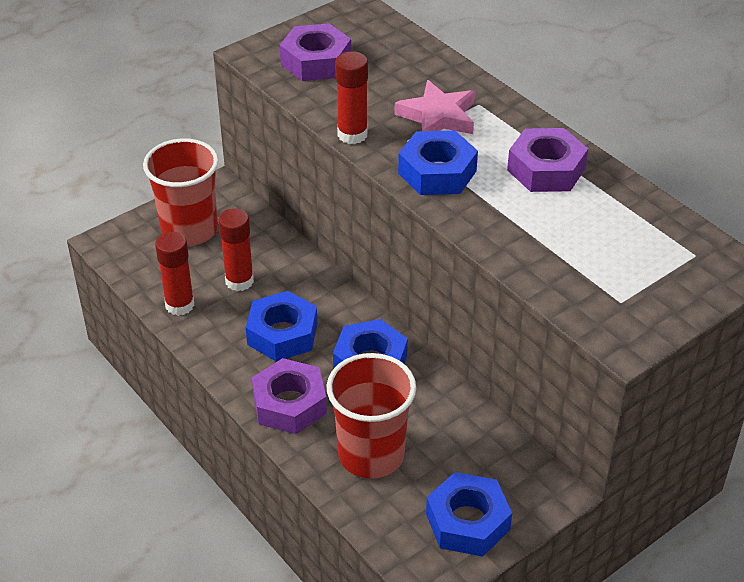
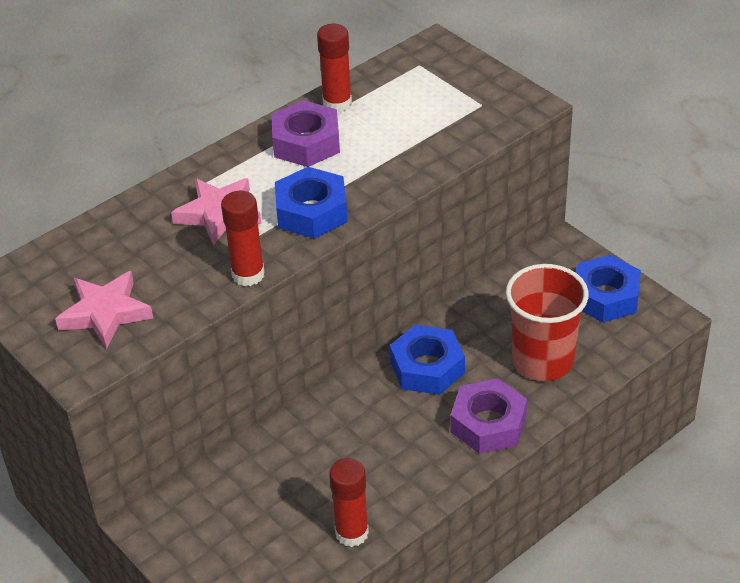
camera: 90 degrees left, 0 degrees up
(189, 230) = (222, 541): red cup -> none
(239, 281) = (311, 483): red glue stick -> red glue stick (337, 103)
(282, 334) = (392, 438): blue nut -> none
(316, 61) = (105, 313): purple nut -> pink star

